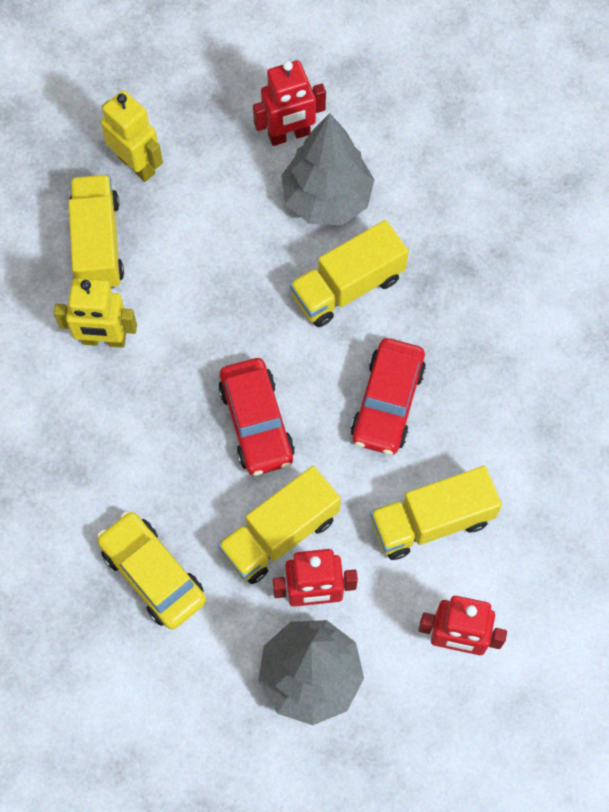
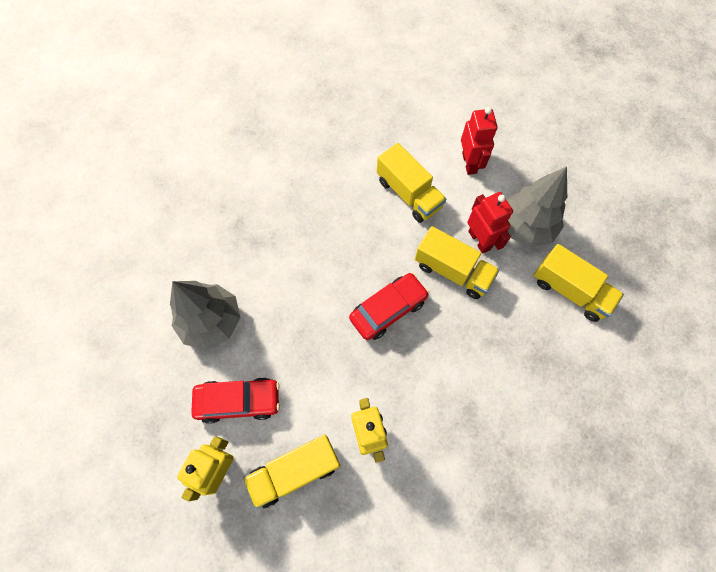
camera: 110 degrees left, 0 degrees up
(153, 574) = (511, 335): yellow car -> none
(289, 135) = (166, 365): red robot -> none
(347, 287) = (274, 287): yellow truck -> yellow truck (570, 290)
(388, 402) = (345, 238): red car -> red car (238, 401)

